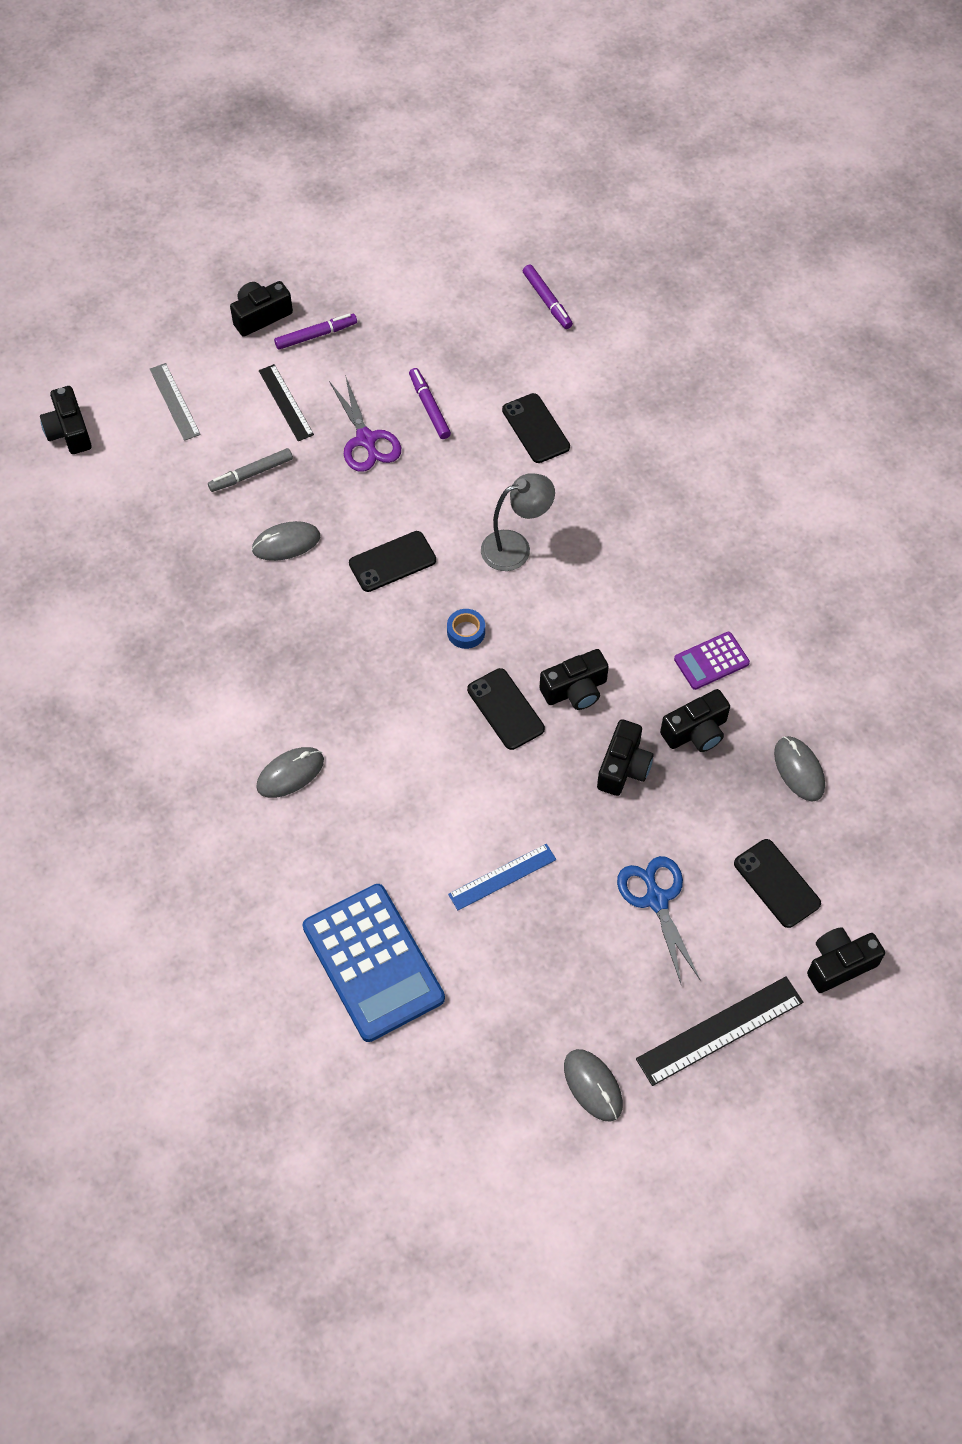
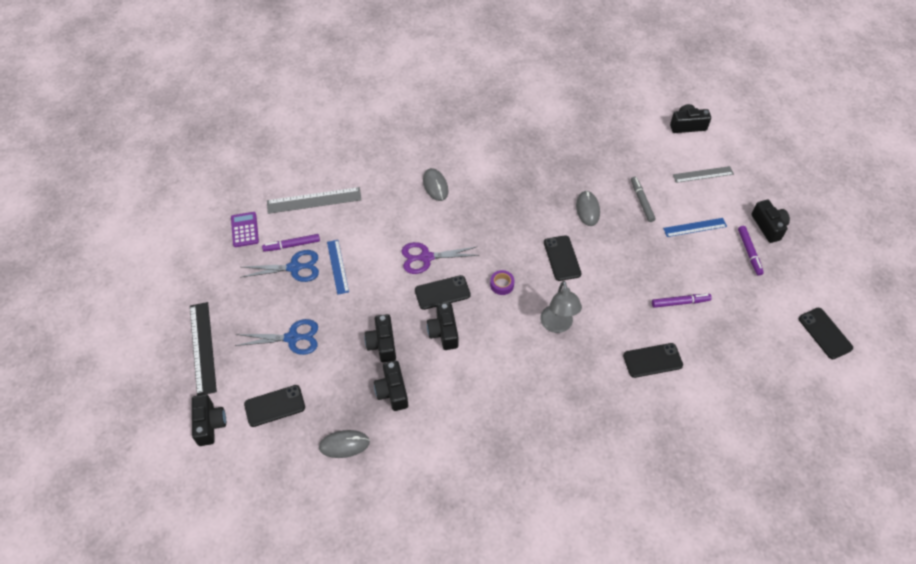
camera: 105 degrees right, 5 degrees down
(286, 402) = (695, 227): black ruler -> blue ruler
(366, 440) = (658, 263): purple scissors -> purple scissors (426, 257)
(373, 963) = (314, 200): blue calculator -> grey ruler
(430, 249) = (825, 333): none -> black phone
(466, 632) = (502, 284): blue tape -> purple tape
(524, 944) = (294, 267): none -> blue scissors
(547, 301) = (770, 397): purple marker -> purple marker (292, 245)
(593, 1086) = (204, 279): grey mouse -> none
(623, 767) = (382, 344): black camera -> black camera turned 45 degrees clockwise
(711, 661) = (440, 416): purple calculator -> purple calculator (245, 230)

